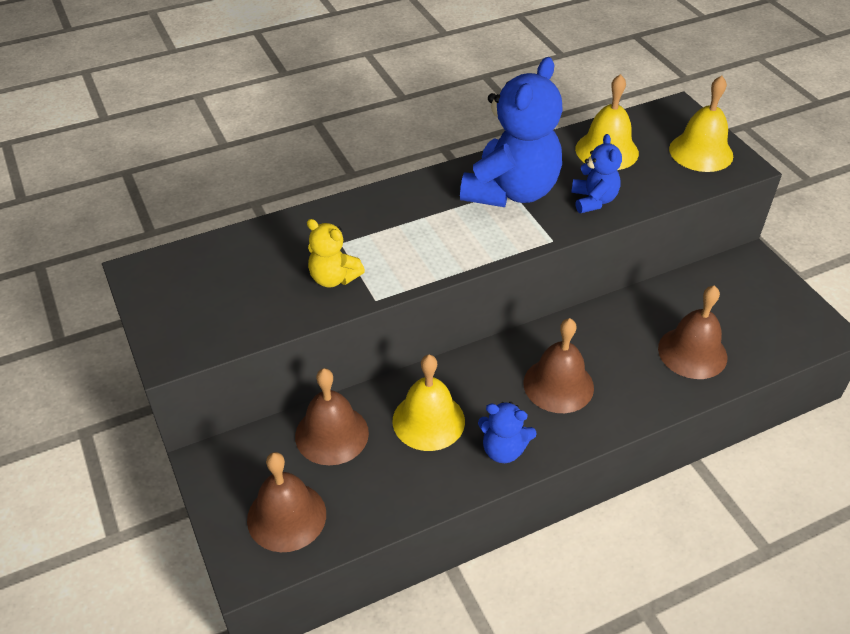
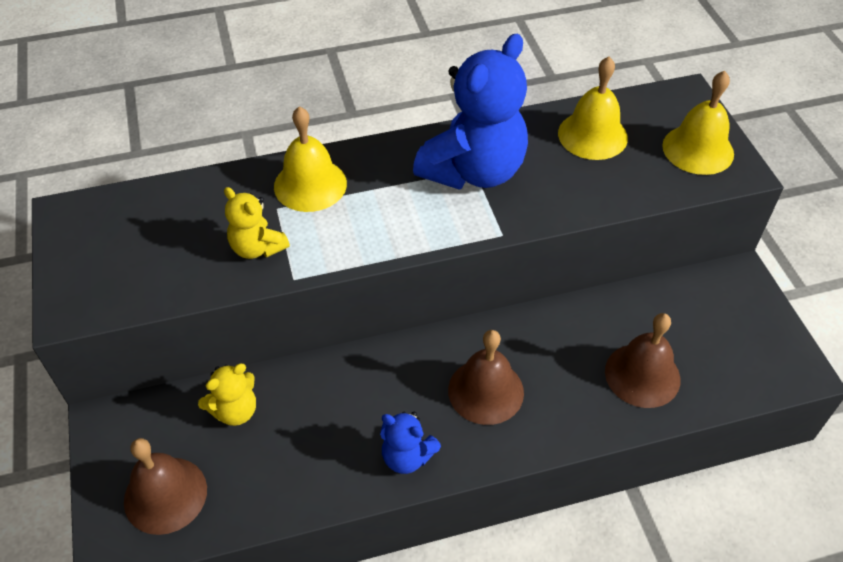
camera: 10 degrees right, 5 degrees up
(331, 434) = (235, 410): brown bell -> yellow teddy bear
(428, 420) = (338, 411): yellow bell -> yellow bell (310, 185)
(593, 200) = (560, 193): blue teddy bear -> none

